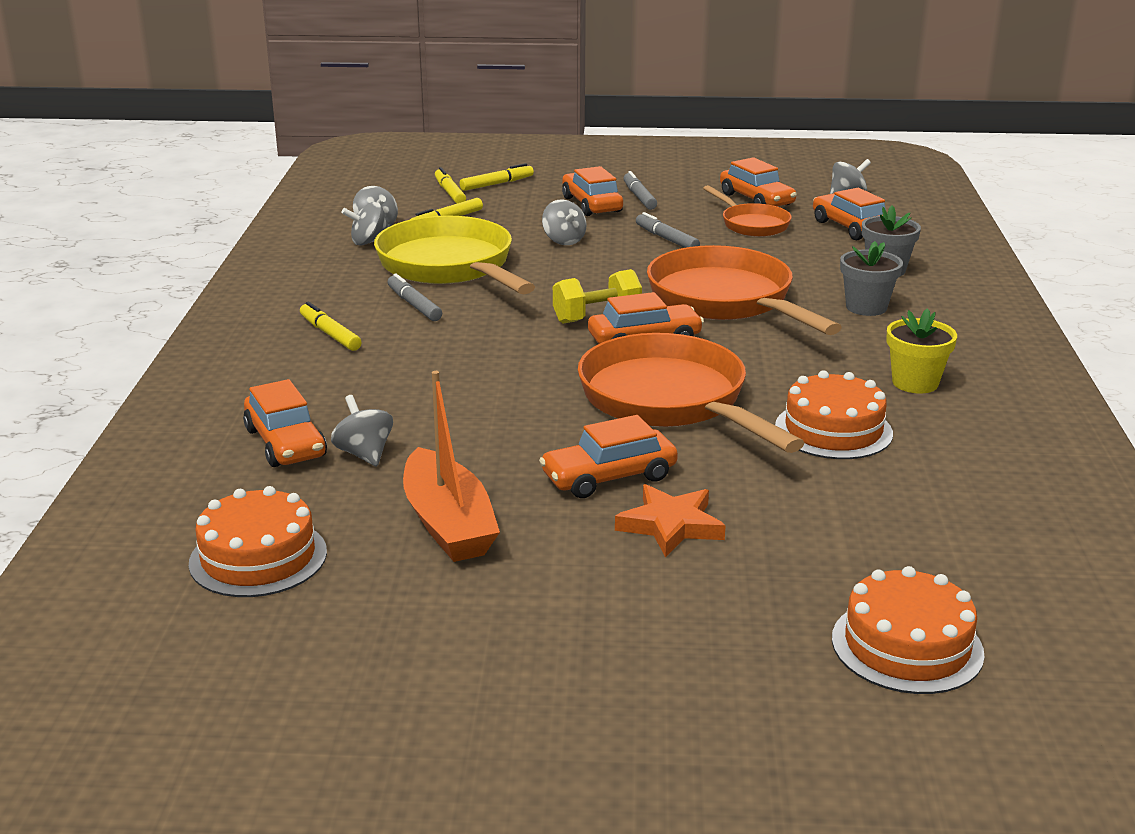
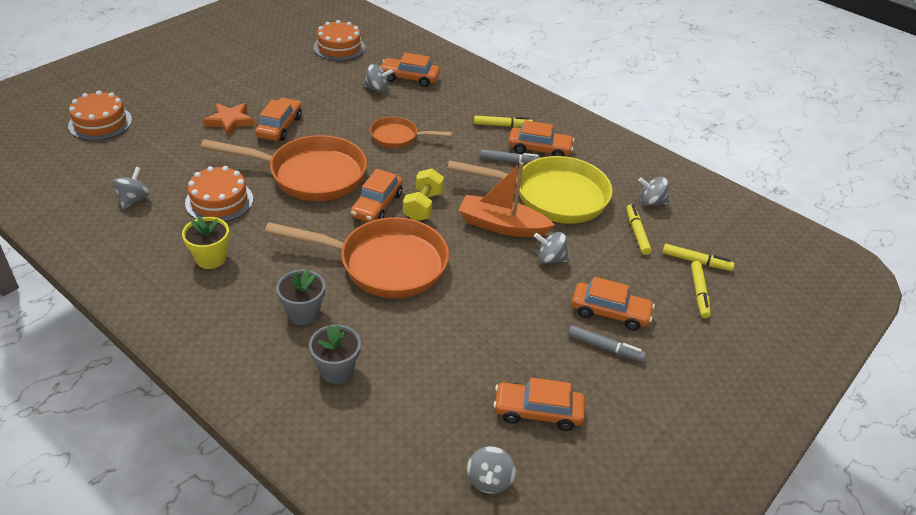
camera: 125 degrees right, 15 degrees up
(369, 242) = (623, 188): grey spinning top -> grey spinning top (133, 200)
(448, 524) = (304, 83): orange boat -> orange boat (502, 226)
(666, 239) = (506, 305): grey marker -> none
(752, 224) = (489, 367): orange pan -> orange pan (398, 137)
(851, 228) = (423, 419): orange car -> orange car (539, 149)

